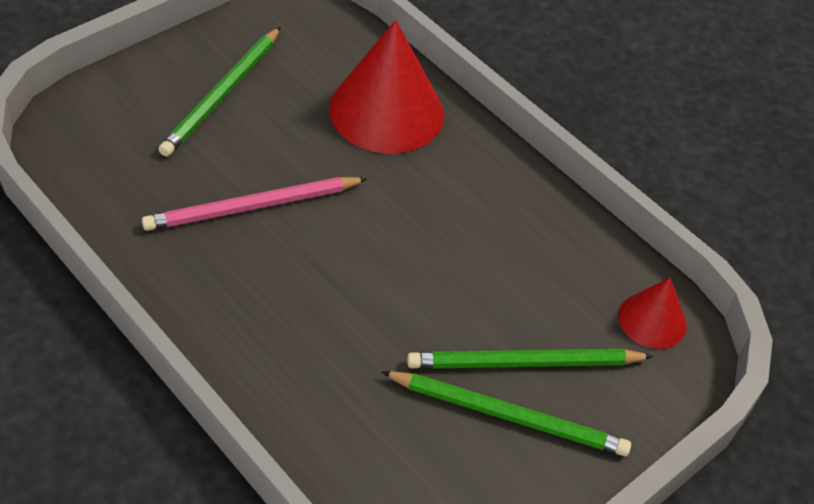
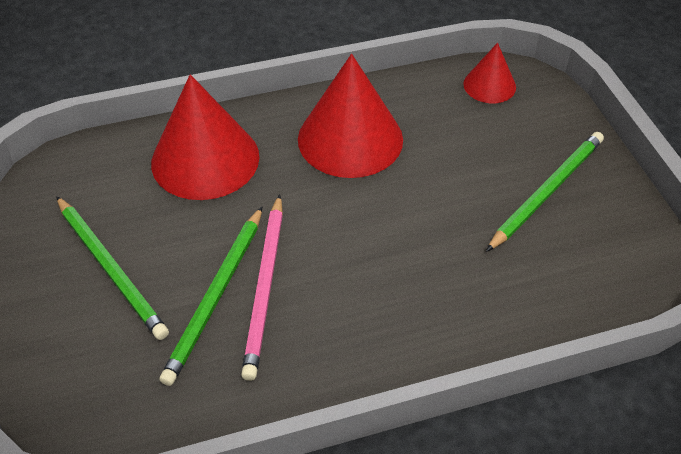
camera: 60 degrees left, 0 degrees up
(483, 214) = (350, 139): none -> red cone
(524, 363) = (502, 166): green pencil -> green pencil (216, 296)

